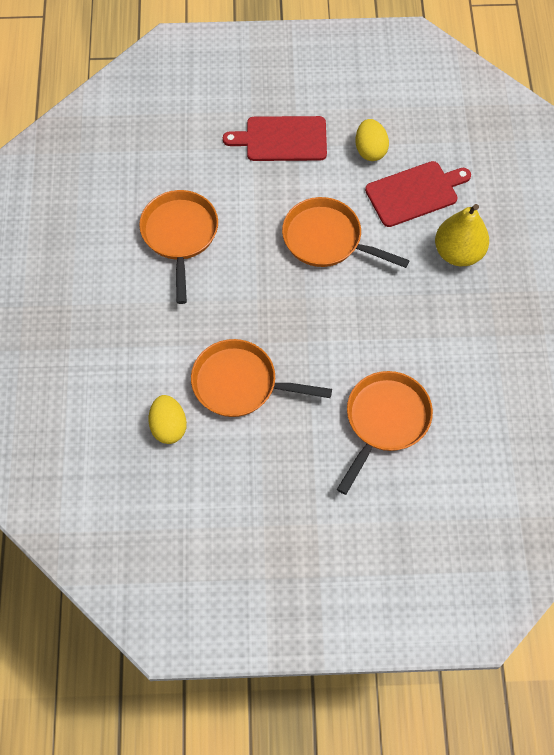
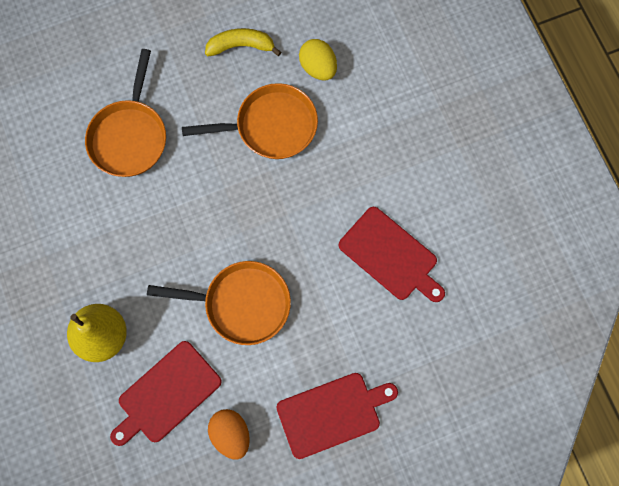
camera: 160 degrees right, 10 degrees up
(180, 235) = (390, 256): orange pan -> red cutting board
(238, 477) = (241, 46): none -> yellow banana
(370, 150) = (231, 434): yellow egg -> orange egg

